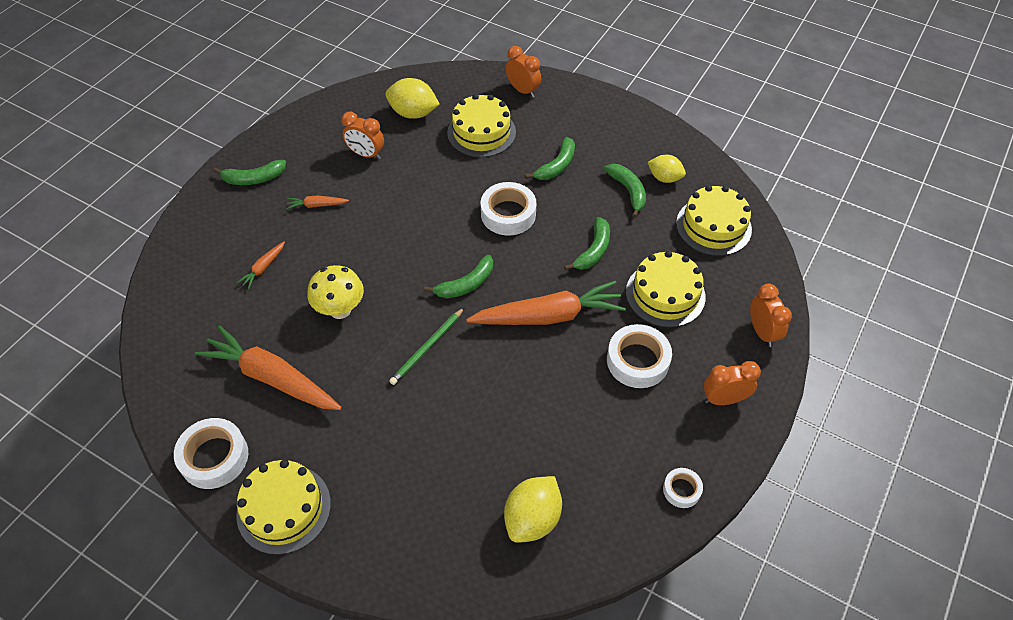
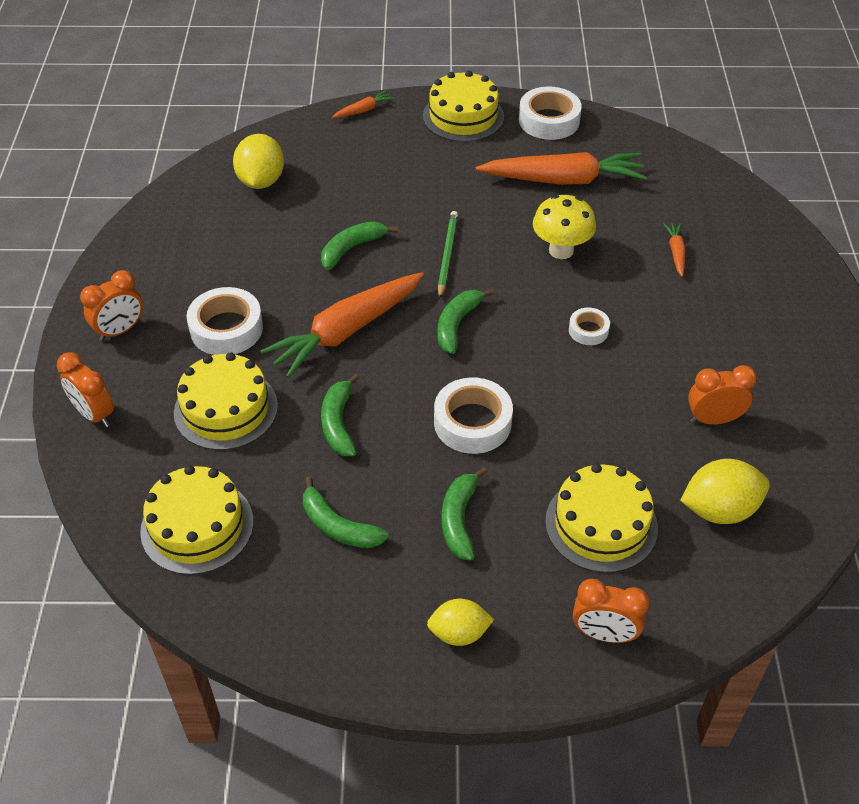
camera: 150 degrees right, 5 degrees down
(254, 178) = (800, 330): green banana -> green banana (352, 248)
(317, 205) = (697, 333): orange carrot -> orange carrot (363, 110)
(664, 178) = (297, 572): yellow lemon -> yellow lemon (459, 633)
(681, 490) = (138, 245): white tape -> white tape (588, 330)

